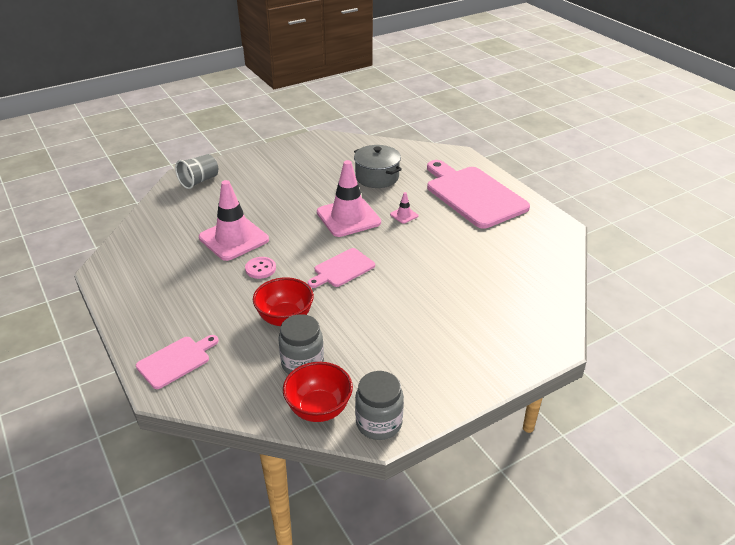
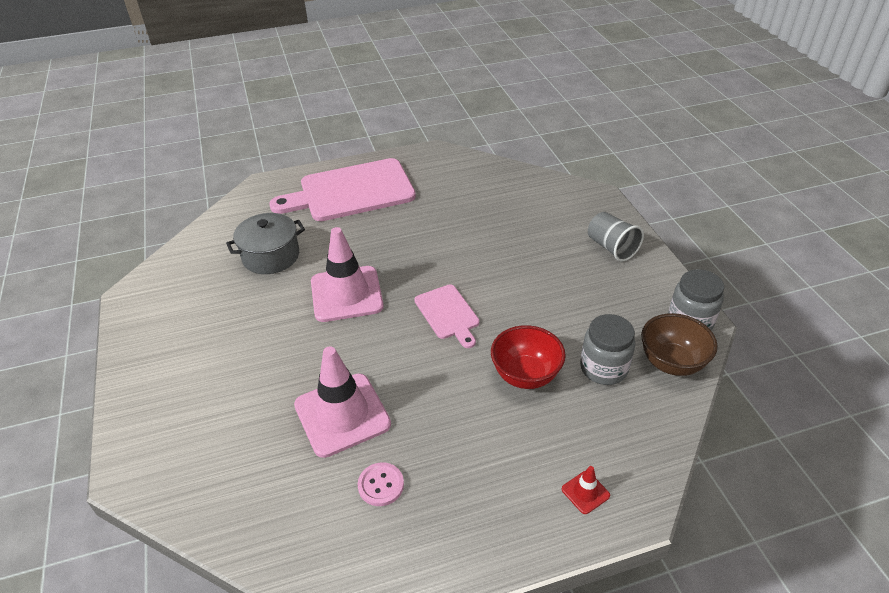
camera: 75 degrees left, 5 degrees up
(176, 361) = (585, 492): pink cutting board -> red traffic cone
(199, 181) = (159, 450): grey cup -> grey cup (611, 248)
(260, 269) = (422, 390): pink button -> pink button (381, 485)
(319, 409) = (671, 363): red bowl -> brown bowl
(404, 215) = (364, 248): pink traffic cone -> none

